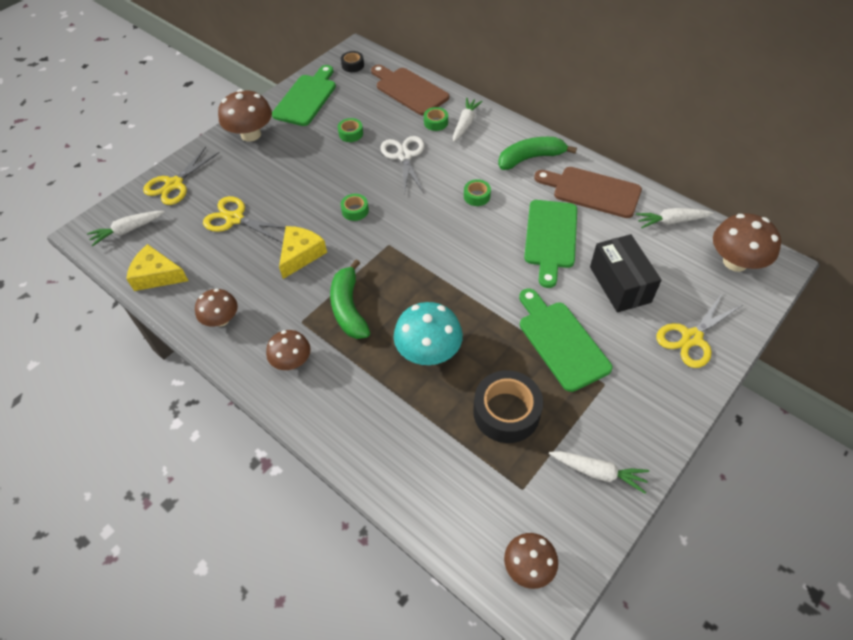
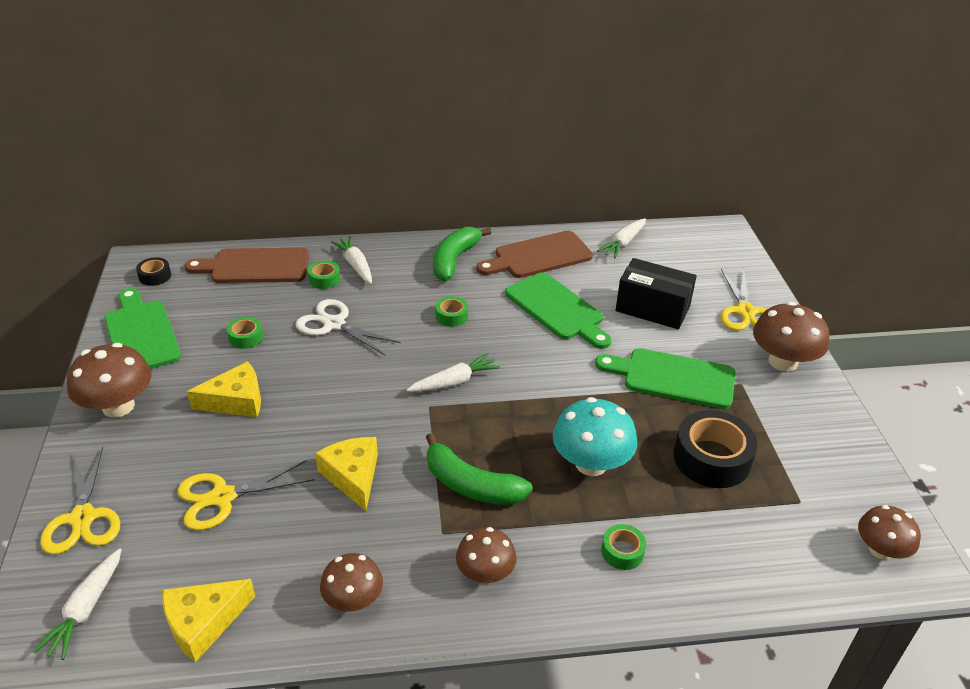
camera: 50 degrees left, 15 degrees down
(302, 169) = (236, 401): none -> yellow cheese
(355, 210) = (352, 400): green tape -> green tape (622, 552)
(598, 472) = (823, 446): white carrot -> white carrot (454, 382)
(735, 262) = (699, 244): brown mushroom -> brown mushroom (782, 362)

